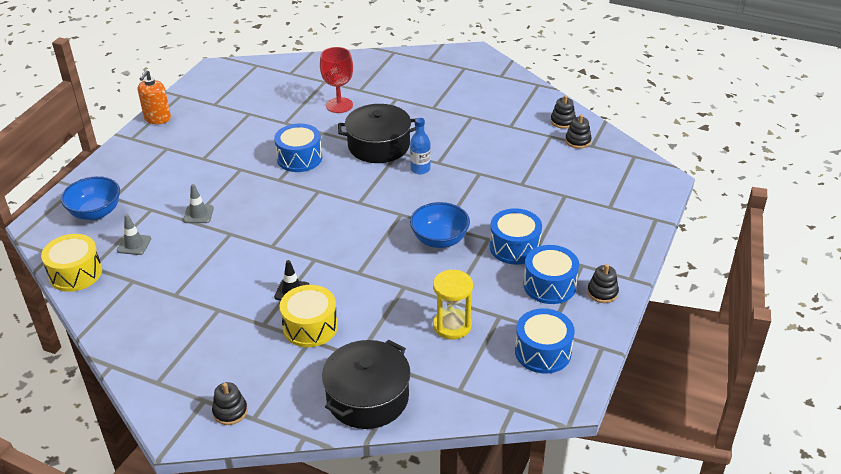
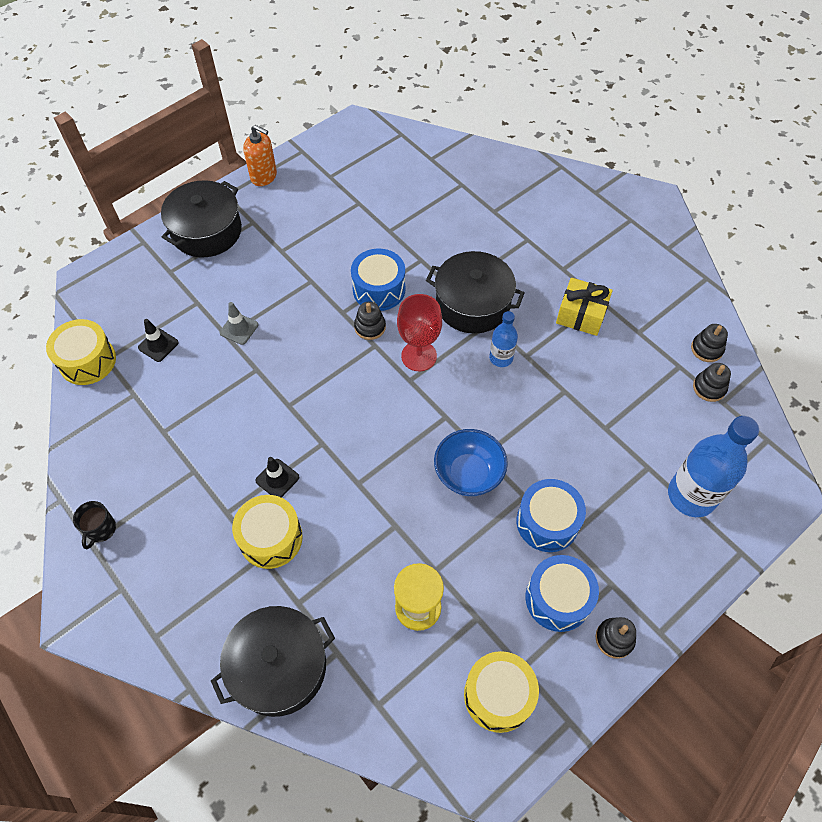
camera: 25 degrees right, 20 degrees up
(95, 212) = (144, 286): blue bowl -> none
(129, 164) = (206, 231): none -> black pot
(134, 244) = (158, 345): grey traffic cone -> black traffic cone
(157, 119) = (264, 176): orange soap dispenser -> orange soap dispenser turned 105 degrees counterclockwise
(160, 371) = (101, 529): none -> black mug
(230, 411) = (138, 617): black stacking toy -> black stacking toy (370, 327)
(339, 105) = (460, 226): red goblet -> red goblet (419, 356)
(463, 129) = (581, 315): none -> yellow gift
(543, 352) = (498, 695): blue drum -> yellow drum
(603, 200) = (691, 495): none -> blue bottle

